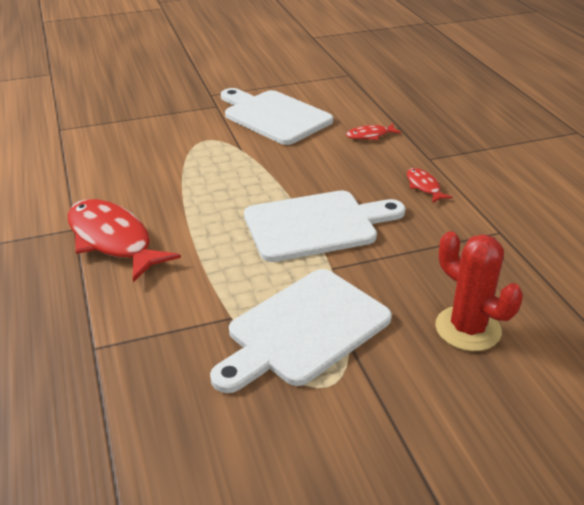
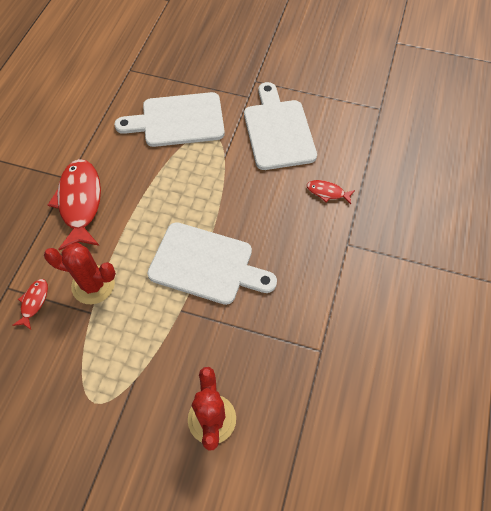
camera: 35 degrees right, 25 degrees up
(207, 294) = (93, 285): none -> red cactus
(303, 330) = (119, 351): white cutting board -> white cutting board (178, 120)
(424, 186) = (313, 271): red fish -> red fish (34, 302)

